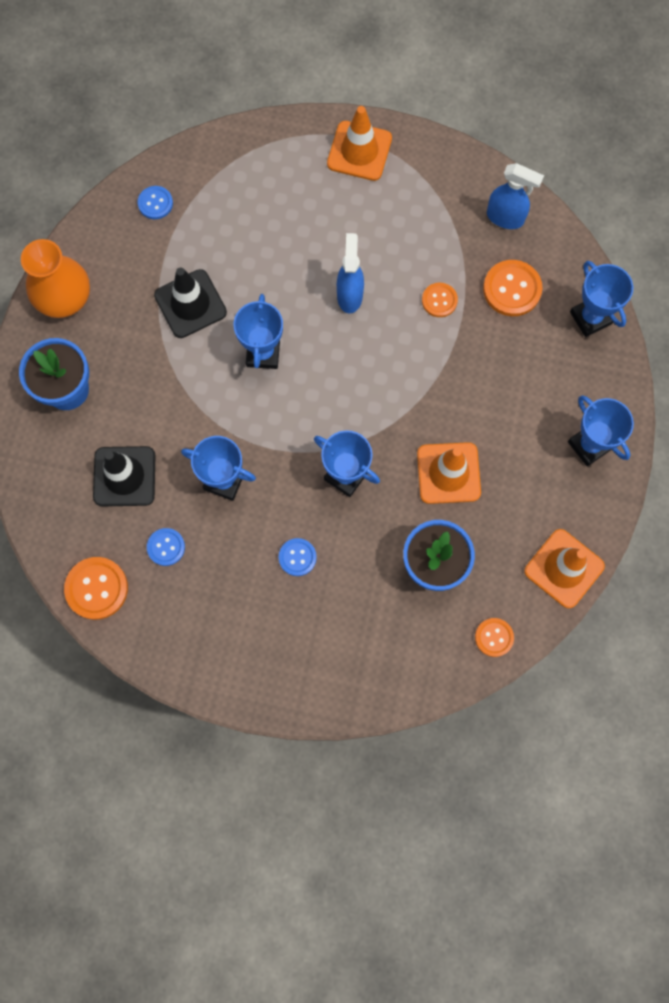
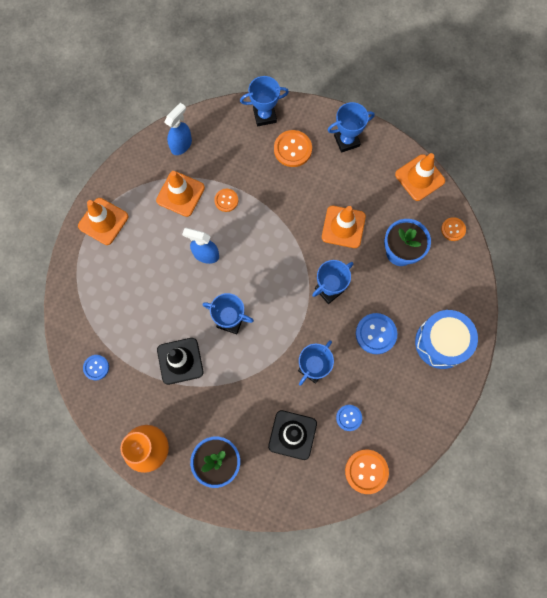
camera: 75 degrees left, 0 degrees up
(297, 557) = (376, 334): blue button -> blue button, size x1.63
(309, 656) = (441, 342): none -> blue drum
(430, 237) = (180, 194): none -> orange traffic cone
(512, 289) = (231, 155): orange button -> orange button (292, 149)

